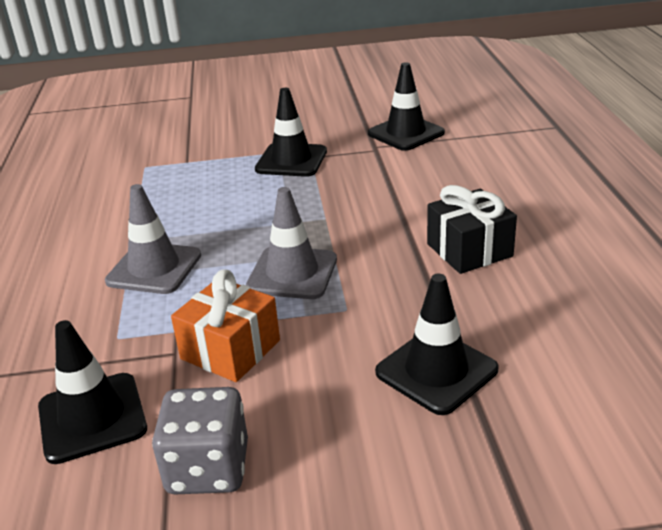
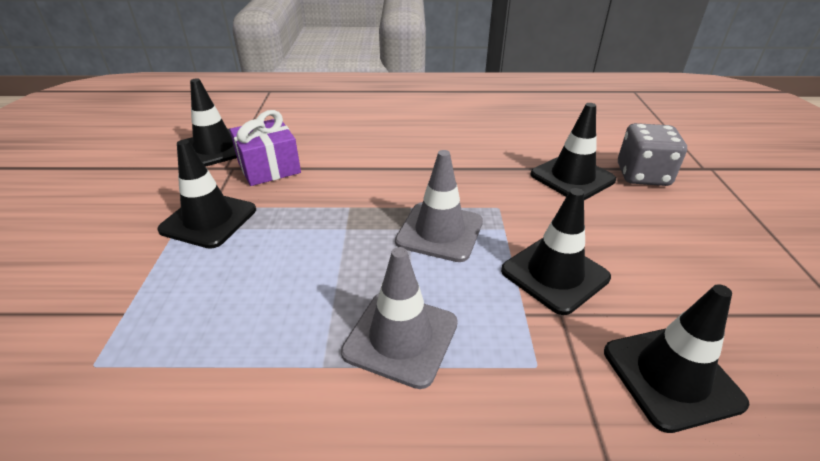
camera: 85 degrees left, 5 degrees up
(208, 468) = (704, 289): grey dice -> grey dice (642, 175)
(230, 349) = (554, 274): orange gift -> black traffic cone
(381, 165) = (269, 168): none -> purple gift
(469, 250) = (431, 147): black gift -> none

